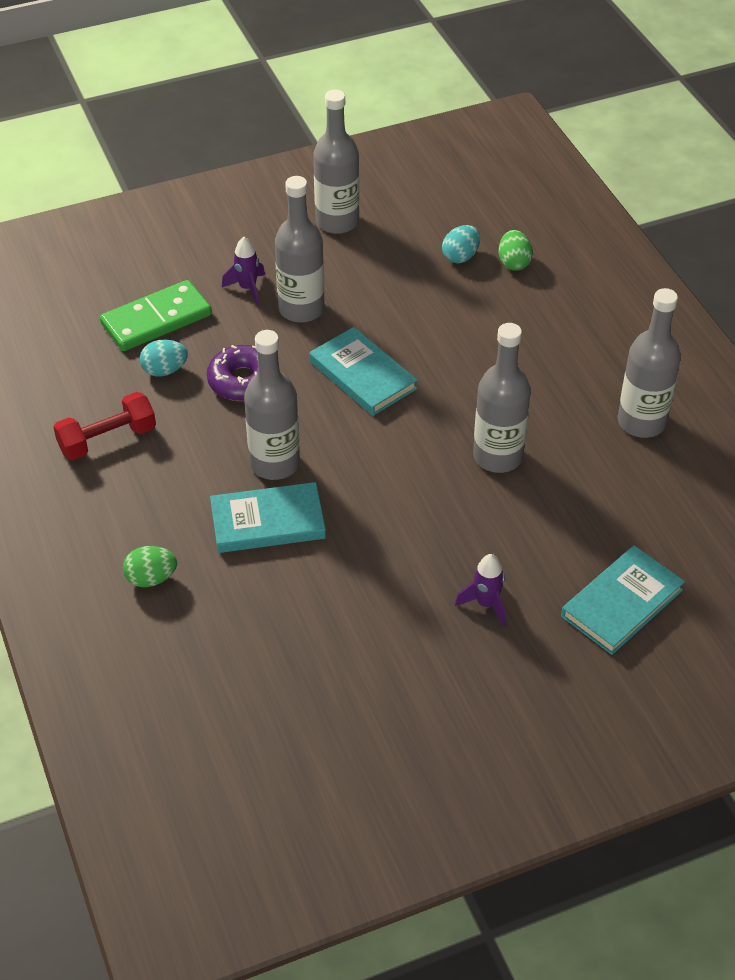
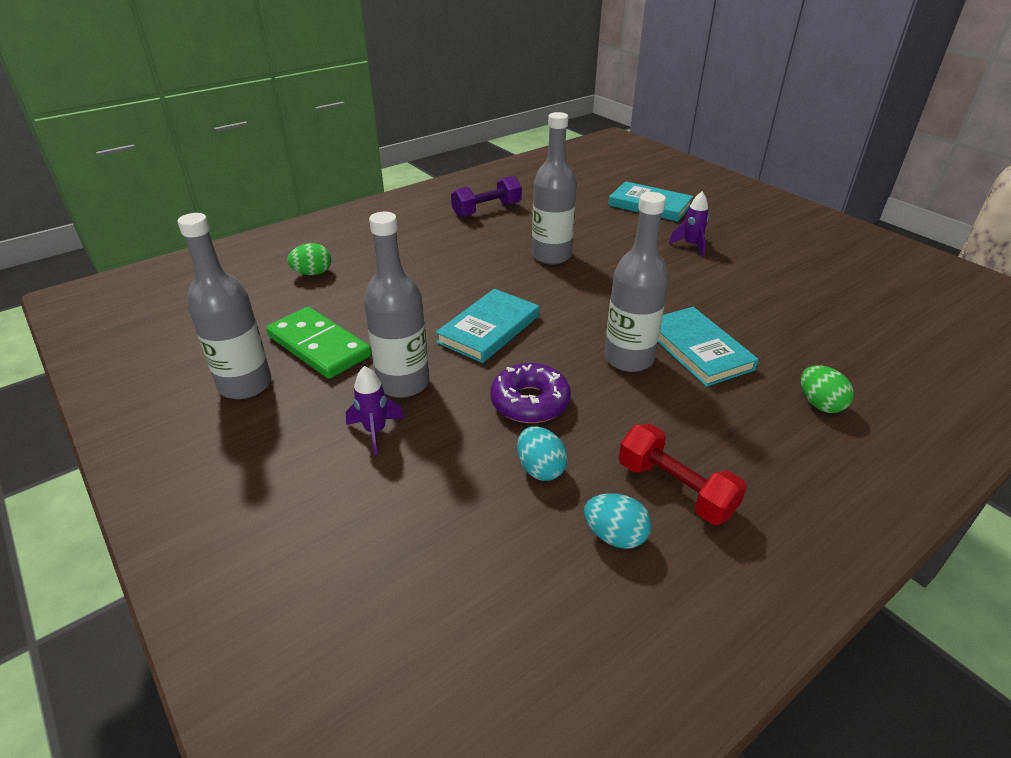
camera: 105 degrees left, 10 degrees down
(156, 320) = (453, 501): green domino -> green domino (319, 346)
(460, 256) = (305, 300): turquoise egg -> turquoise egg (615, 536)
(641, 422) = (487, 210): grey bottle -> purple dumbbell

